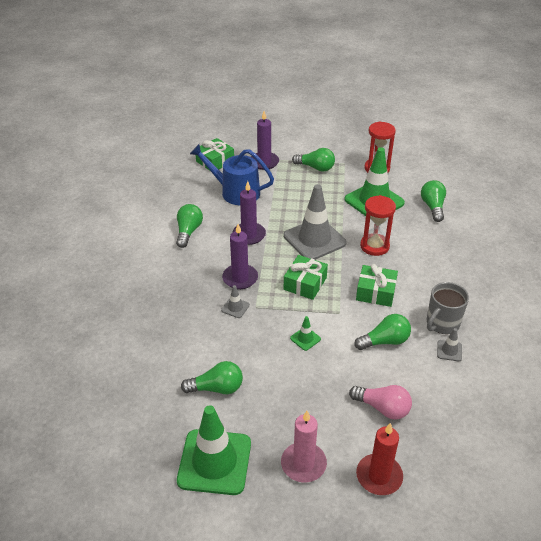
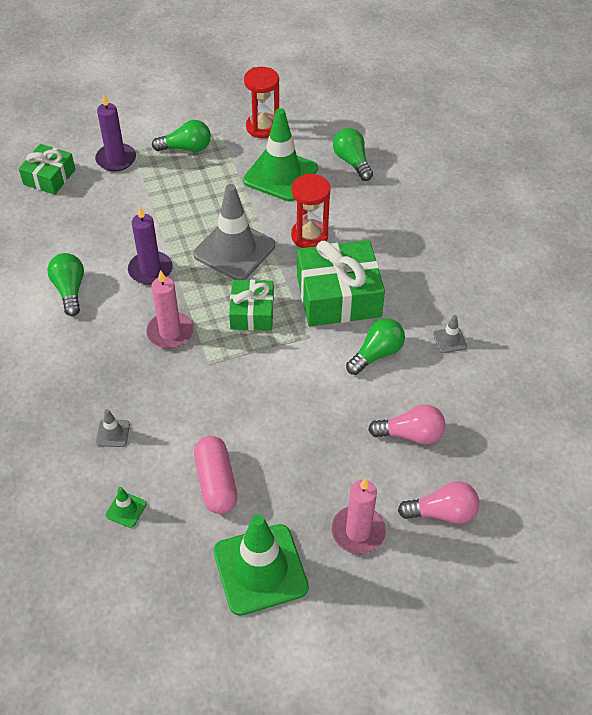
camera: 25 degrees left, 10 degrees up
(216, 388) = (216, 482): green light bulb -> pink capsule
(235, 192) = (101, 214): blue watering can -> none
(235, 307) = (184, 373): grey traffic cone -> grey traffic cone (113, 433)
(240, 278) = (170, 332): purple candle -> pink candle
(305, 338) = (287, 383): green traffic cone -> green traffic cone (126, 509)
(375, 292) = (338, 296): green gift -> green gift, size x1.68
(379, 476) = (442, 512): red candle -> pink light bulb
(442, 323) = (428, 310): grey mug -> none

